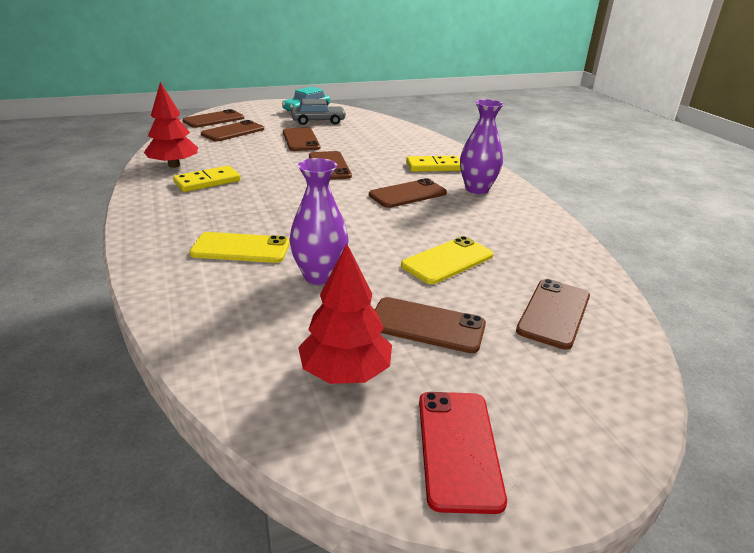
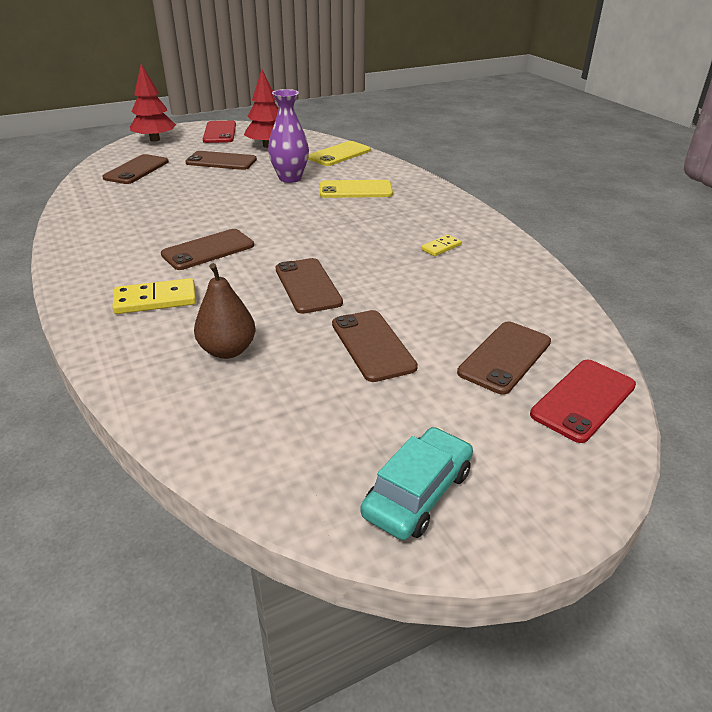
camera: 175 degrees right, 5 degrees up
(174, 165) = (506, 268): red tree -> red tree (155, 140)
(207, 182) = (441, 247): yellow domino -> yellow domino, size x0.58
(214, 119) = (583, 400): brown phone -> red phone
(318, 121) = (365, 426): grey car -> none
(381, 144) = (227, 350): none -> brown pear
(447, 260) = (192, 192): yellow phone -> yellow phone (339, 154)
(477, 189) = (118, 264): purple vase -> none

